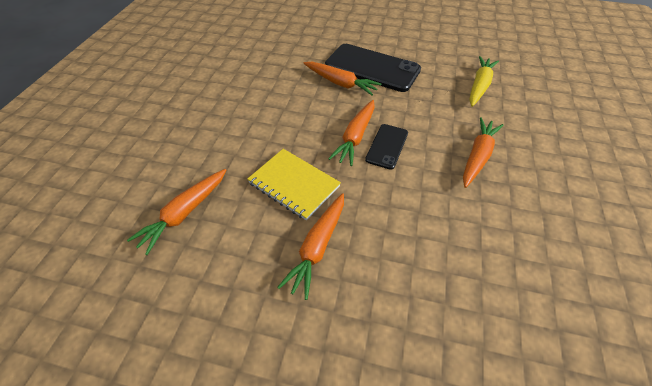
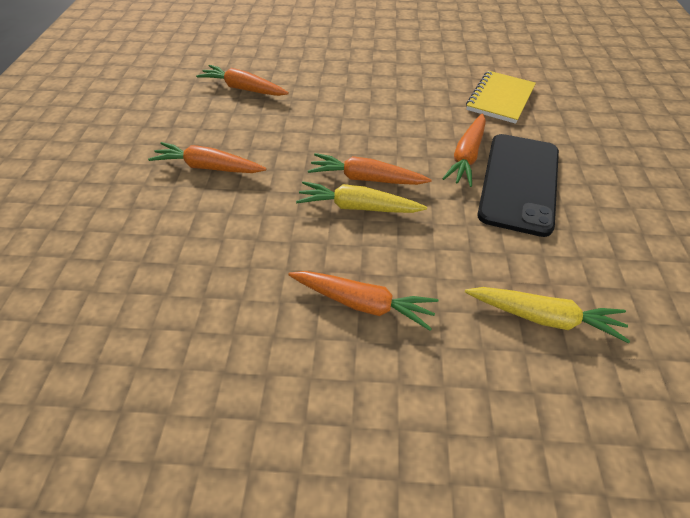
camera: 80 degrees right, 0 degrees up
(294, 184) = (284, 142): yellow notebook -> yellow notebook (500, 99)
(387, 146) = (358, 207): black phone -> yellow carrot

